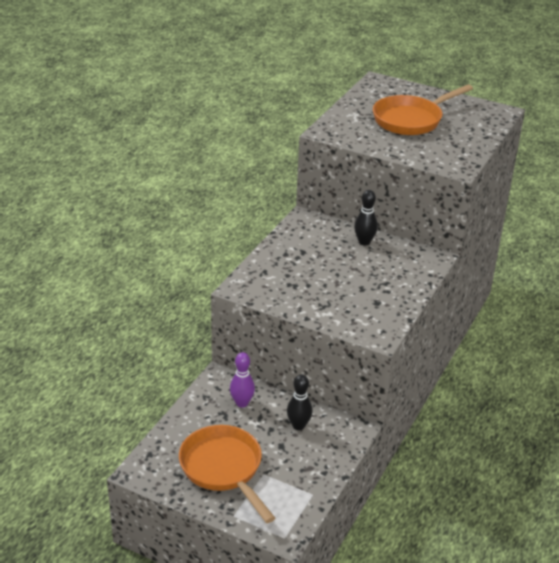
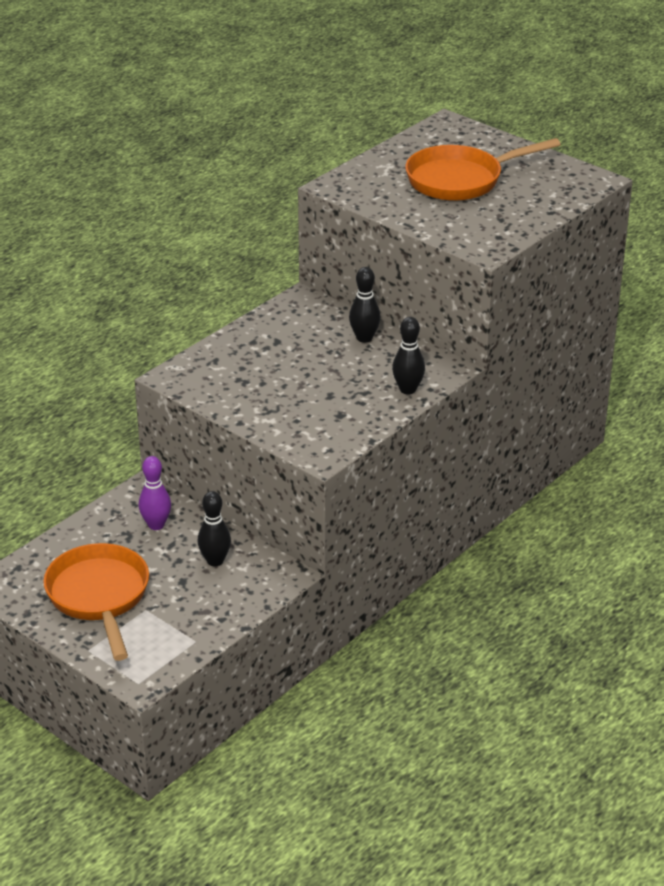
camera: 15 degrees right, 0 degrees up
(415, 277) = (408, 389): none -> black bowling pin

